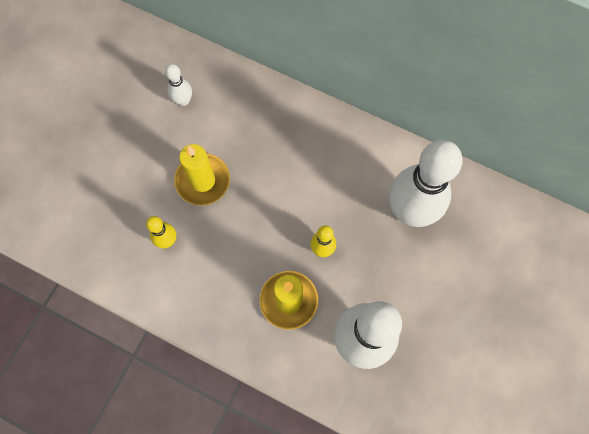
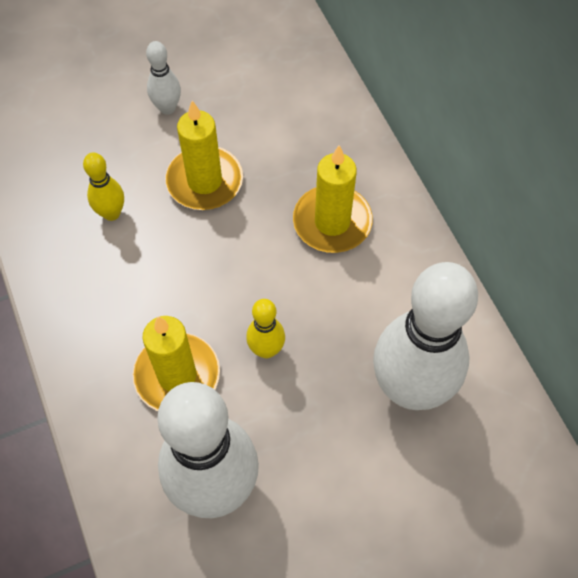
camera: 40 degrees right, 10 degrees down
(183, 101) = (260, 89): white bowling pin -> white bowling pin (167, 108)
(294, 151) = (332, 222): none -> yellow candle

